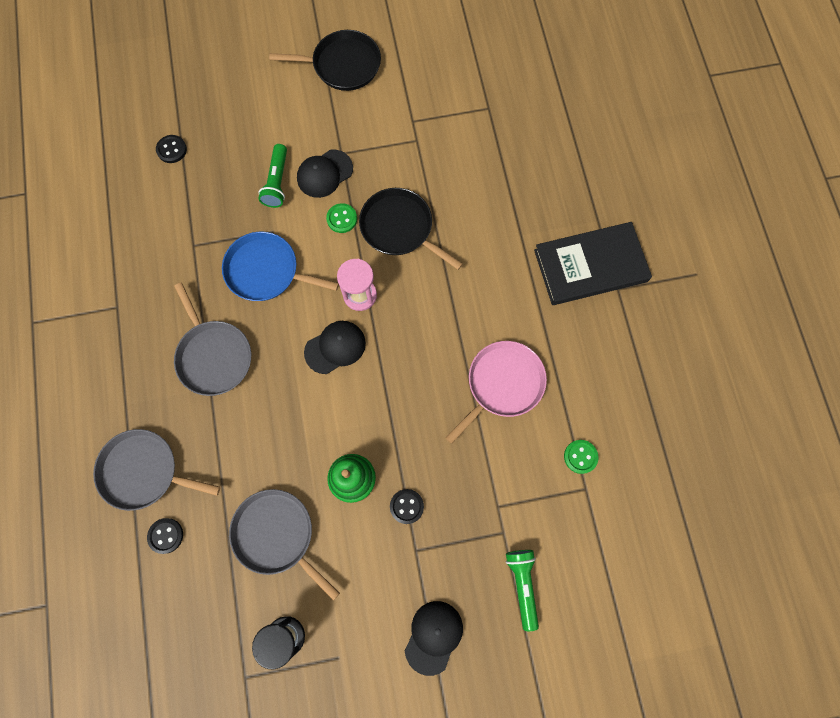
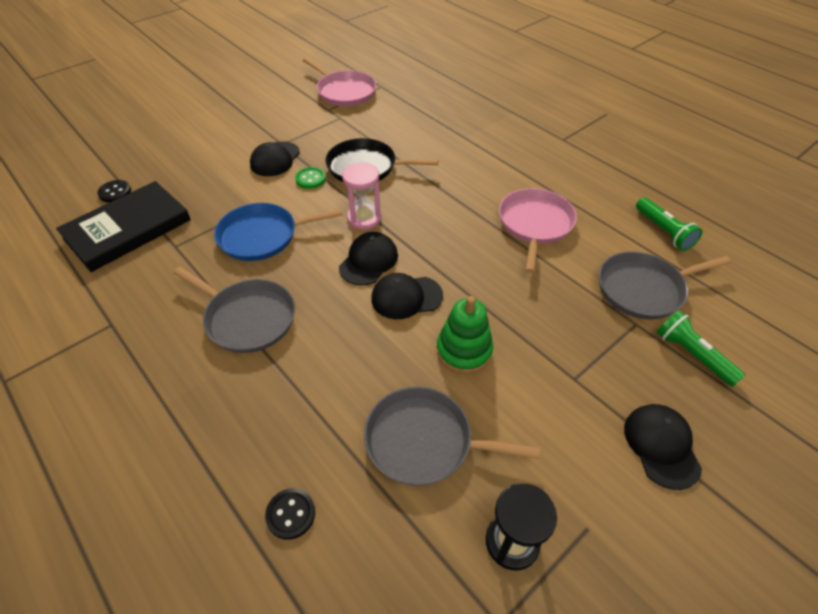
camera: 30 degrees left, 25 degrees down
(144, 471) = (223, 460): grey pan -> grey pan (644, 289)
(277, 182) = (234, 178): green flashlight -> green flashlight (663, 231)
(342, 403) = (406, 297): none -> black cap
(343, 65) = (247, 100): black pan -> none
(406, 506) = (534, 347): black button -> none
(445, 99) = (344, 92): none -> pink pan
(580, 457) = (641, 242): green button -> none
(590, 266) = (532, 135): black book -> black book (128, 229)

